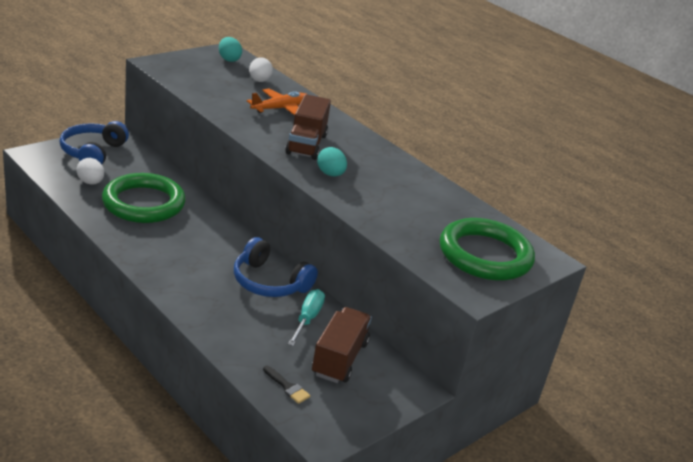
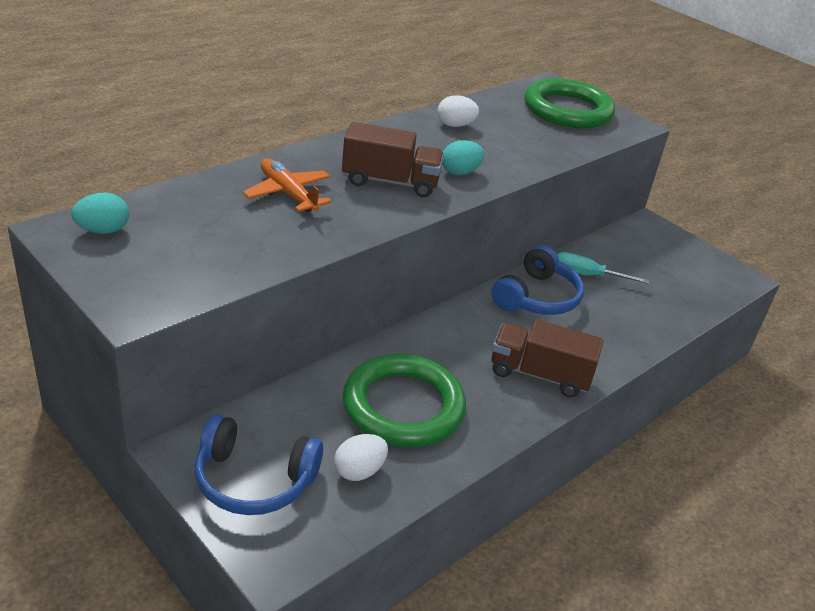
camera: 90 degrees left, 5 degrees up
(259, 81) = (190, 205): white egg -> white egg (455, 125)
(287, 387) = (694, 293): black brush -> none
(339, 358) = (635, 260): brown truck -> brown truck (539, 375)

